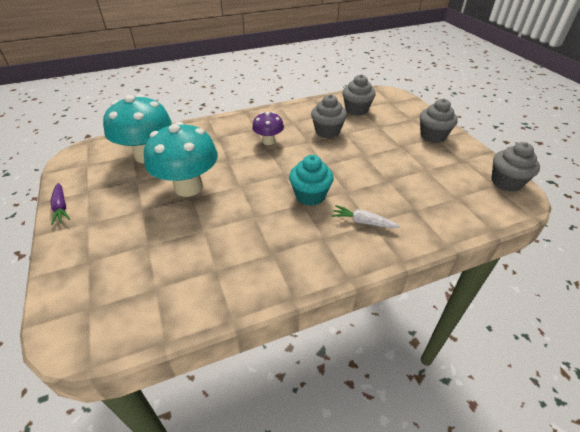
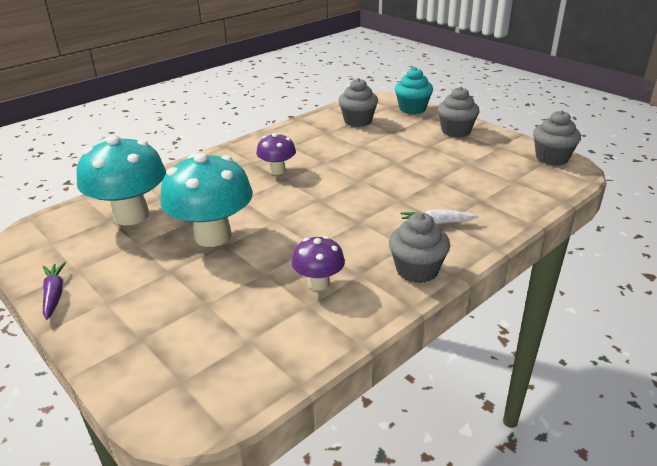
camera: 20 degrees left, 10 degrees down
(61, 207) = (54, 295): purple carrot -> purple carrot turned 150 degrees counterclockwise
(235, 252) = (319, 283): none -> purple mushroom
(310, 196) = (364, 212): turquoise cupcake -> turquoise cupcake (412, 109)
(327, 131) = (339, 148): grey cupcake -> grey cupcake (417, 270)

